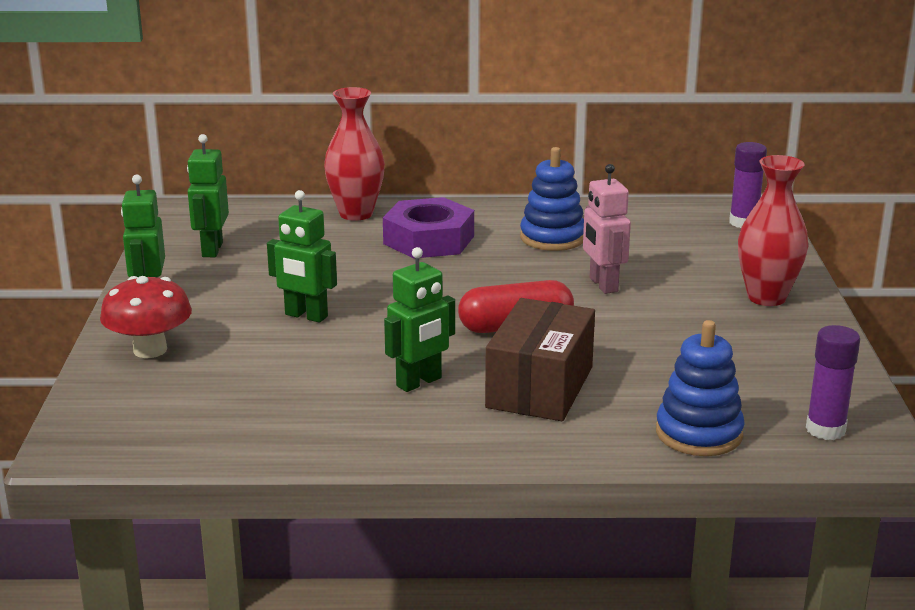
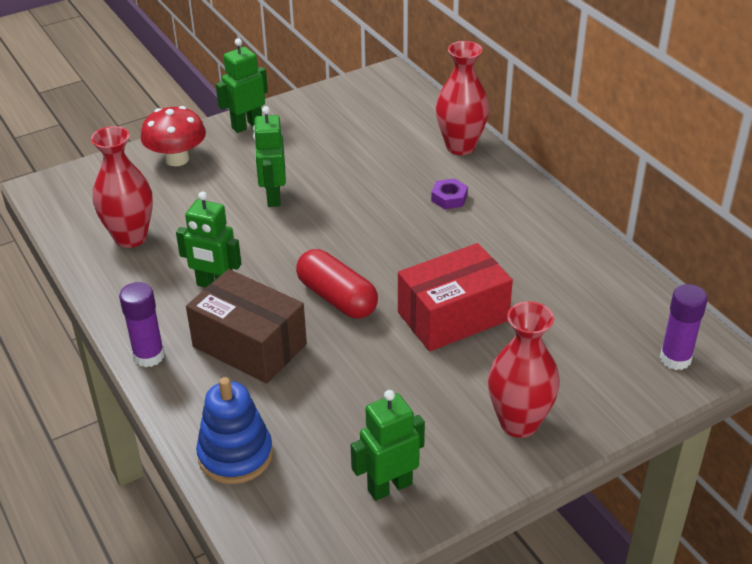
camera: 60 degrees right, 15 degrees up
(212, 250) = (338, 115): green robot -> green robot (389, 486)
(264, 411) = (130, 237): none -> red vase
(428, 240) = (449, 198): purple nut -> purple nut, size x0.46
(540, 387) = (249, 345): brown box -> brown box turned 45 degrees clockwise
(552, 238) = (518, 257): blue stacking toy -> none
(603, 285) = (453, 316): pink robot -> red box
(825, 429) = (292, 531): purple glue stick -> purple glue stick (149, 356)

